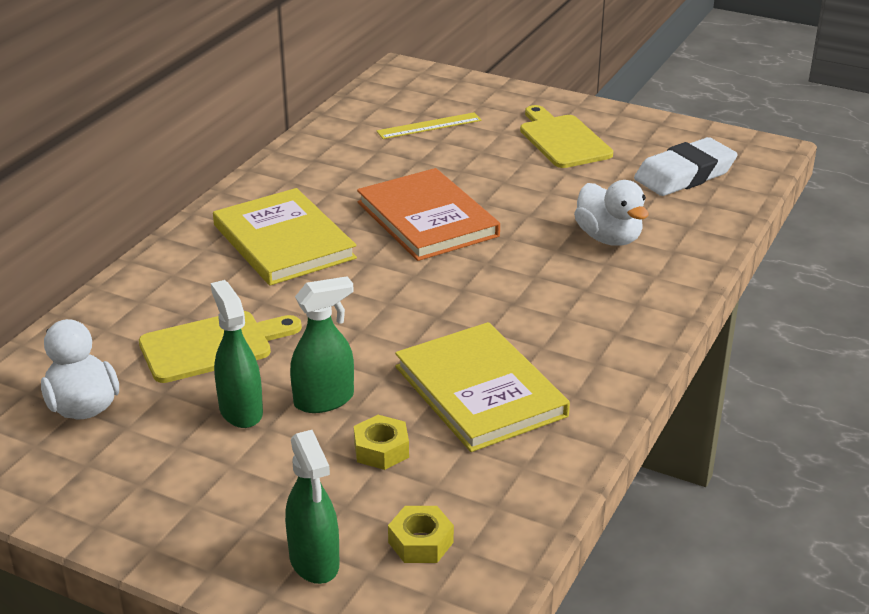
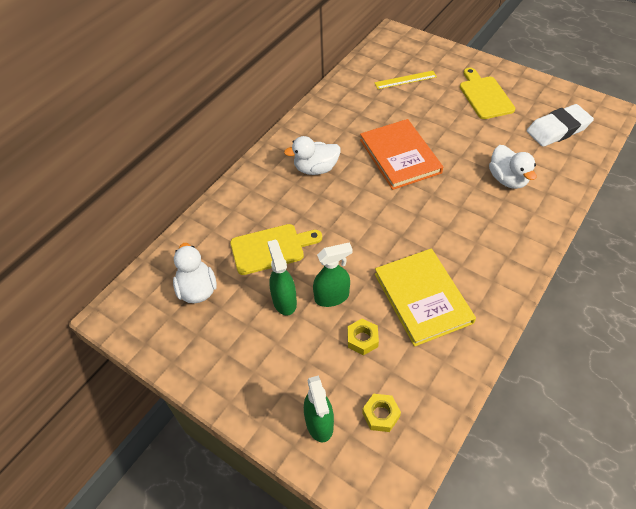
camera: 10 degrees right, 20 degrees up
(283, 241) = (316, 168): yellow book -> white duck

